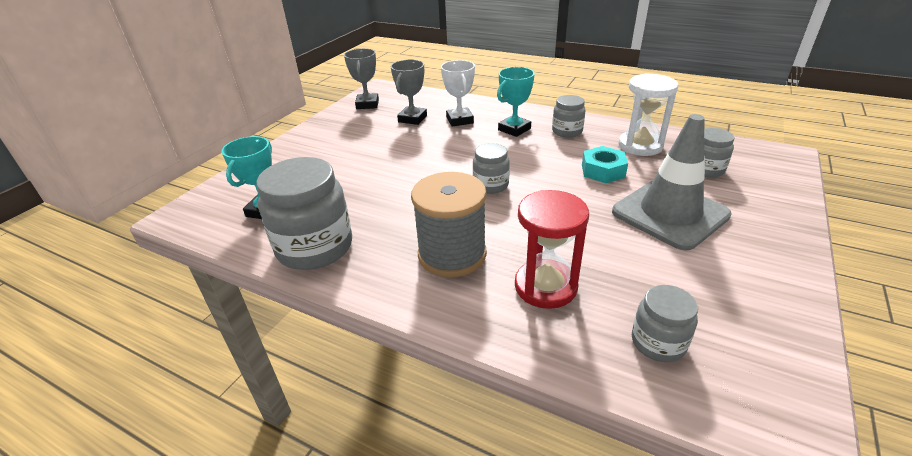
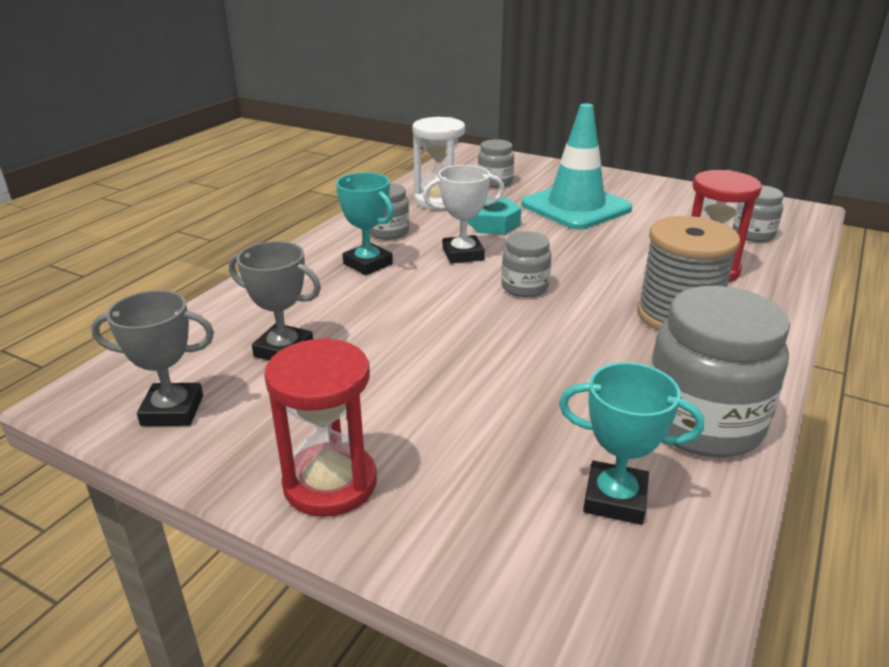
camera: 90 degrees left, 5 degrees down
(308, 140) = (330, 483): none -> red hourglass
(459, 120) = (315, 304): white trophy -> white trophy (463, 254)
(670, 214) = (576, 207): grey traffic cone -> turquoise traffic cone

